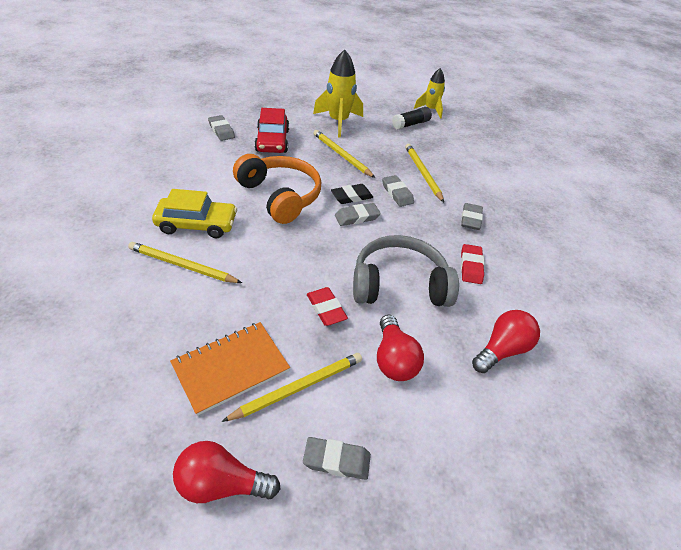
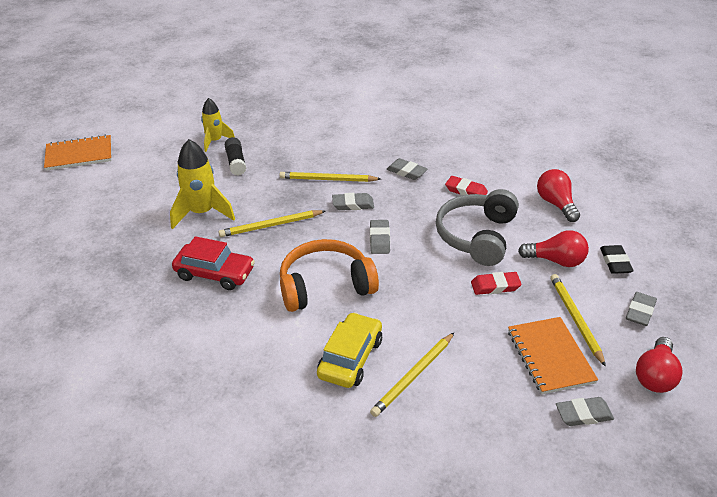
camera: 65 degrees left, 5 degrees down
(221, 130) = (167, 314): grey eraser -> grey eraser (583, 414)
(351, 196) = (346, 235): black eraser -> black eraser (615, 262)
(371, 63) = (79, 154): none -> orange notebook

